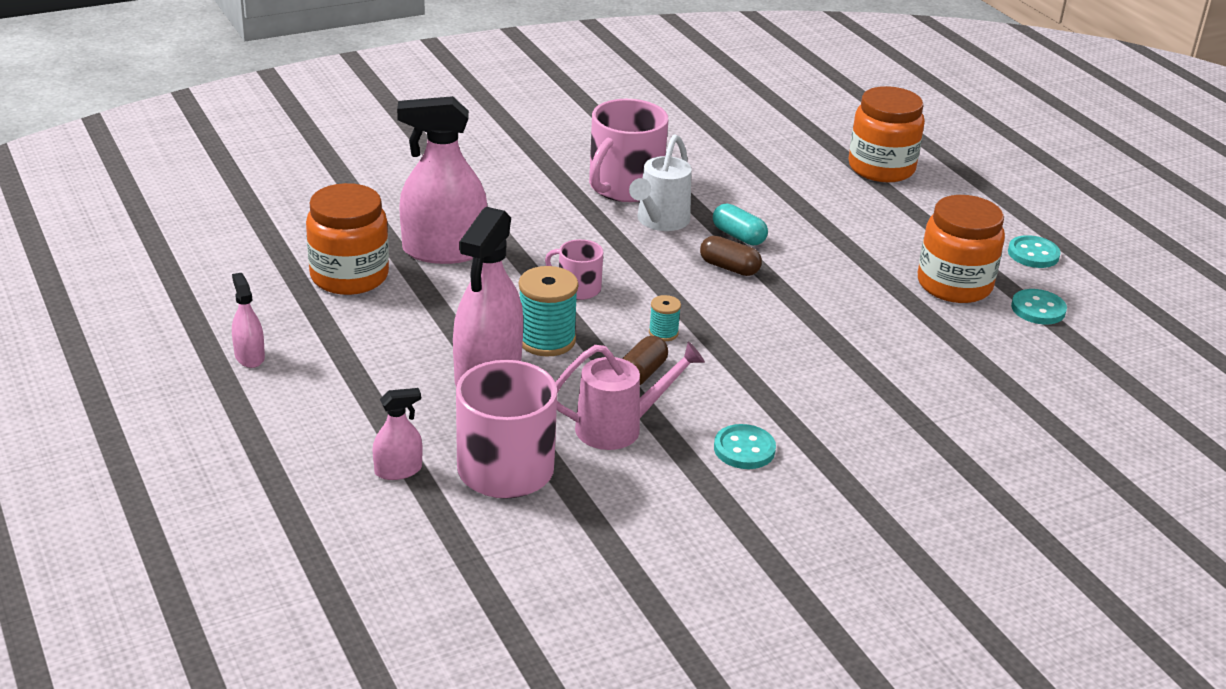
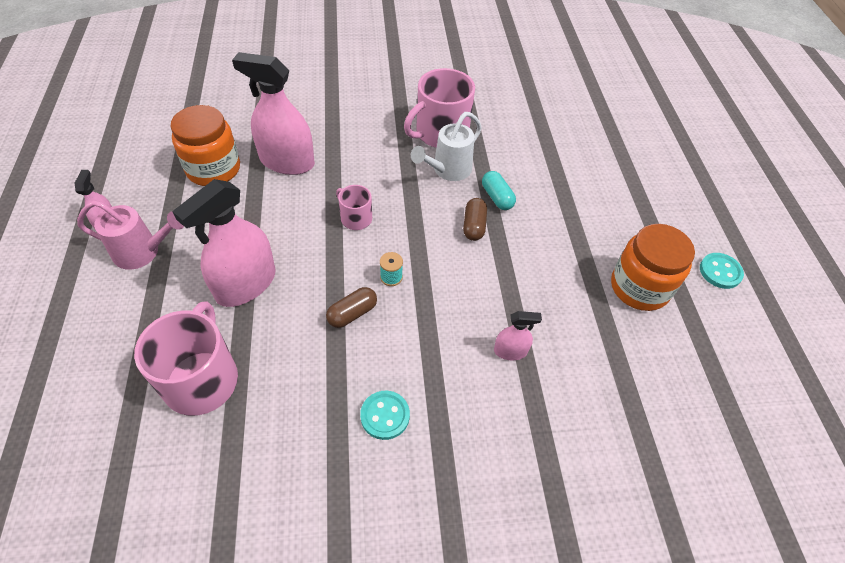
camera: 20 degrees right, 20 degrees up
(398, 470) = (130, 359): pink spray bottle -> pink spray bottle (510, 351)
(546, 340) = (305, 261): turquoise spool -> none
(618, 428) = (305, 363): pink watering can -> pink watering can (143, 252)
(729, 267) = (474, 226): brown capsule -> brown capsule turned 45 degrees clockwise
(881, 168) = (637, 157): orange jar -> none
(1038, 309) = (698, 332): turquoise button -> none

